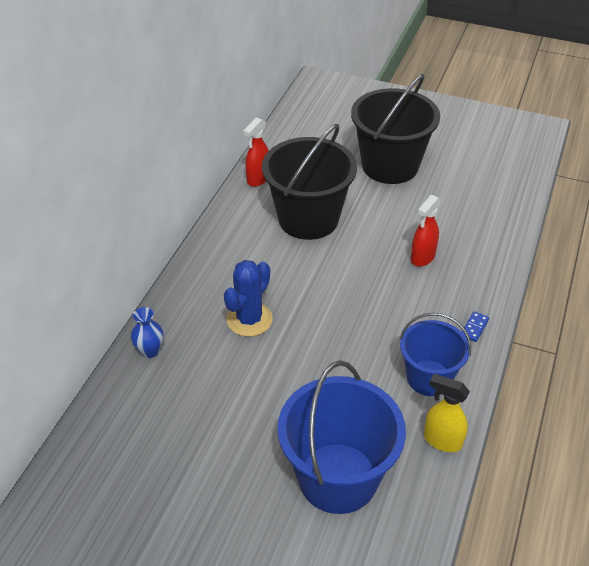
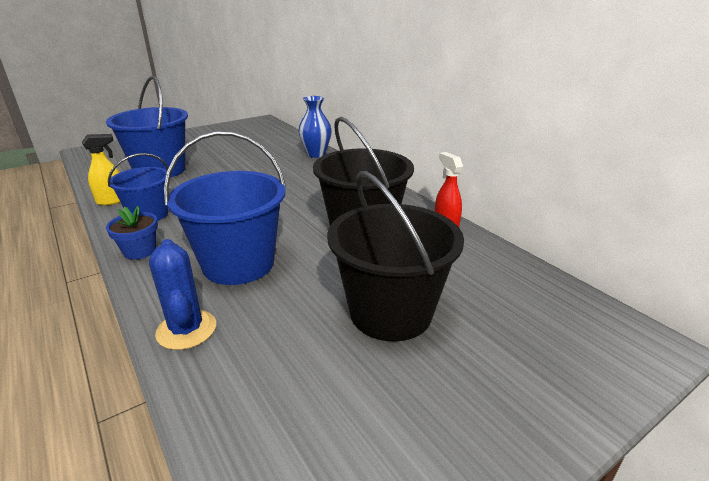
camera: 125 degrees right, 15 degrees down
(150, 351) = (316, 154): blue vase -> blue vase, size x1.60
(249, 319) = (295, 180): blue cactus -> blue cactus (186, 330)
(422, 258) = (238, 264): red spray bottle -> blue bucket
(474, 328) = (140, 251): blue domino -> blue flower pot

